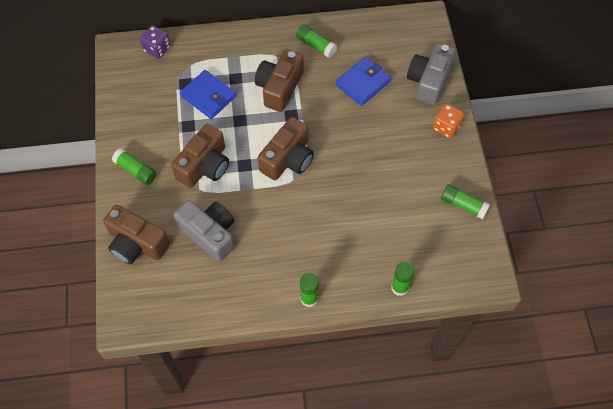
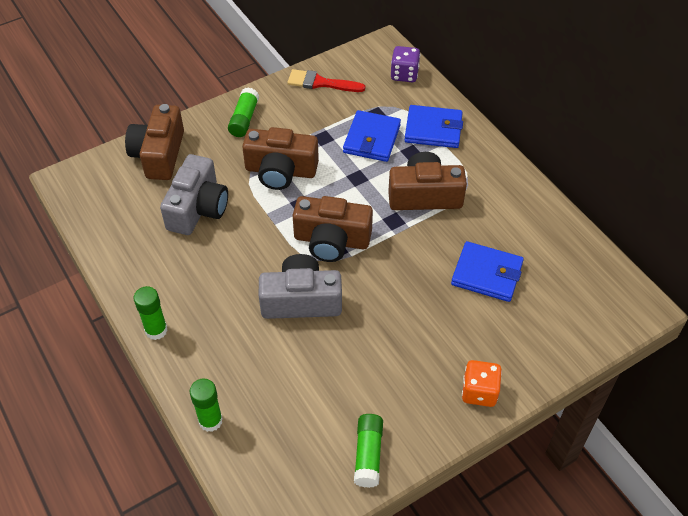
camera: 65 degrees right, 10 degrees down
(130, 105) = (321, 83): none -> red brush
(222, 56) = (433, 129): none -> blue wallet
(316, 45) = (509, 207): green glue stick -> none
(429, 81) = (540, 345): grey camera -> grey camera (301, 300)

